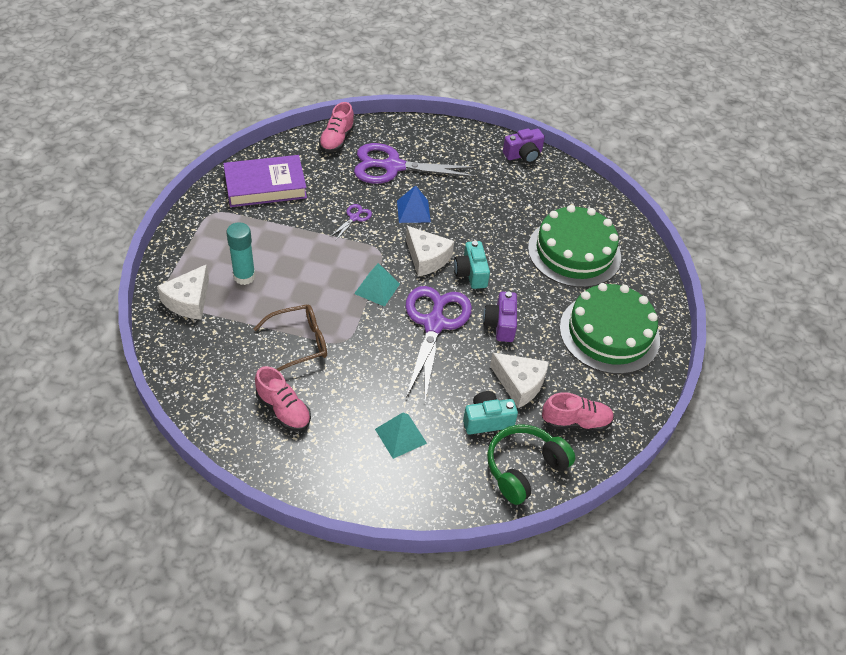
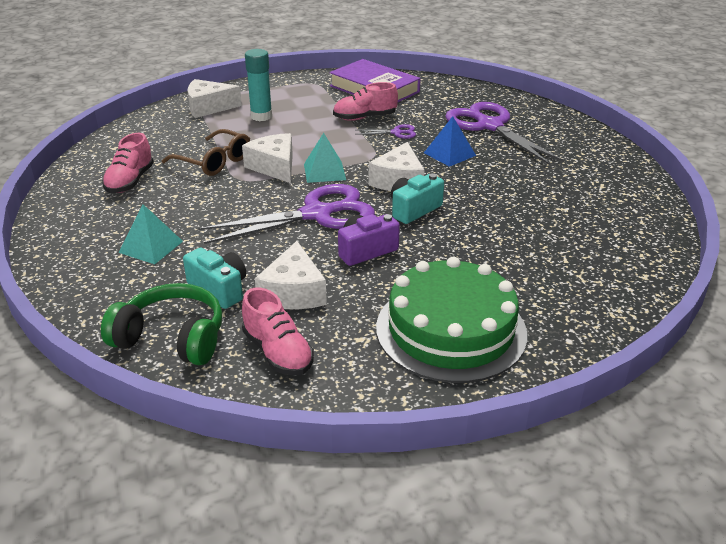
camera: 60 degrees right, 15 degrees down
(337, 140) = (477, 94): pink shoe -> pink shoe (364, 118)
(342, 312) = (274, 167): none -> white cheese
(523, 155) = (633, 180): purple camera -> none
(574, 252) = (543, 260): green cake -> none

